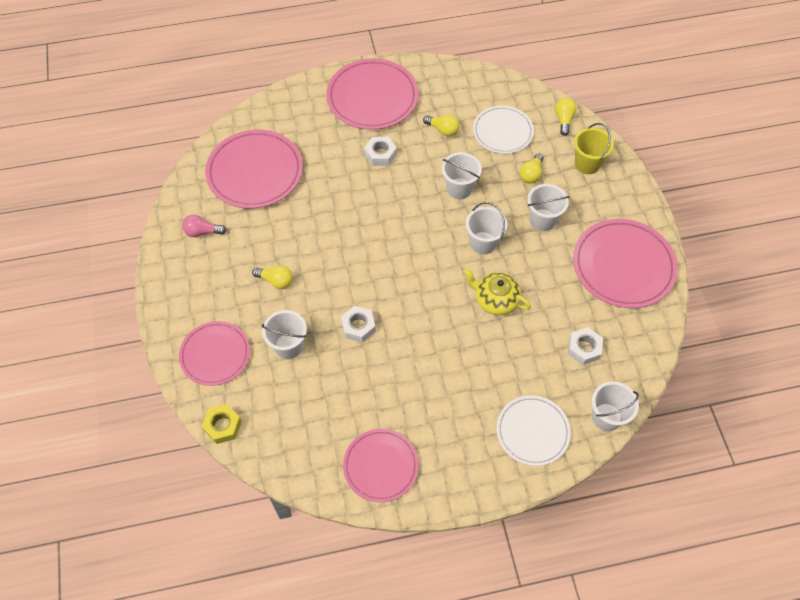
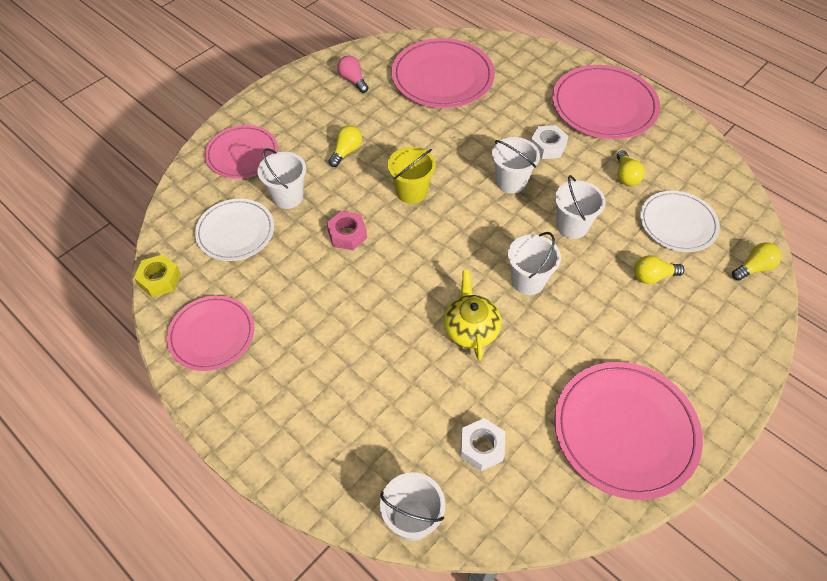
camera: 55 degrees right, 5 degrees down
(223, 426) = (177, 198): yellow nut -> yellow nut (159, 280)
(276, 281) = (346, 151): yellow light bulb -> yellow light bulb turned 135 degrees counterclockwise
(358, 327) = (347, 235): white nut -> pink nut
(532, 431) = (340, 450): white plate -> white plate (235, 232)
(542, 220) = (606, 318): white bucket -> white bucket (511, 182)
(587, 164) = (721, 321): yellow bucket -> yellow bucket (411, 192)

